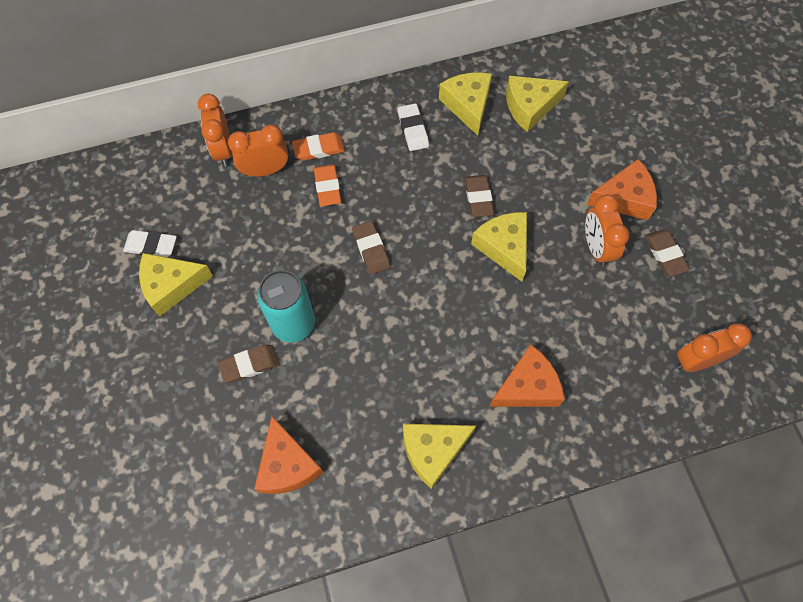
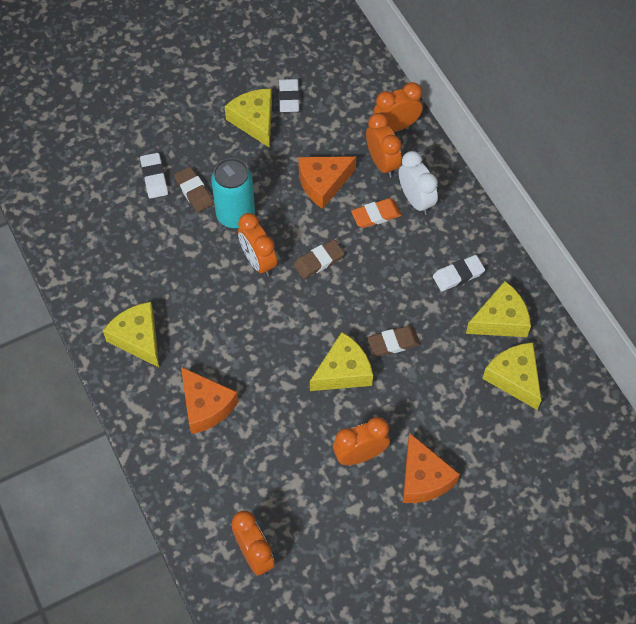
camera: 80 degrees right, 5 degrees down
(218, 408) = (154, 177): none -> white eraser
(287, 465) = (114, 235): orange cheese -> orange cheese (323, 183)
(318, 149) = (416, 200): orange eraser -> white clock
(359, 308) = (258, 261): none -> orange clock
(665, 254) = (366, 521): brown eraser -> none

